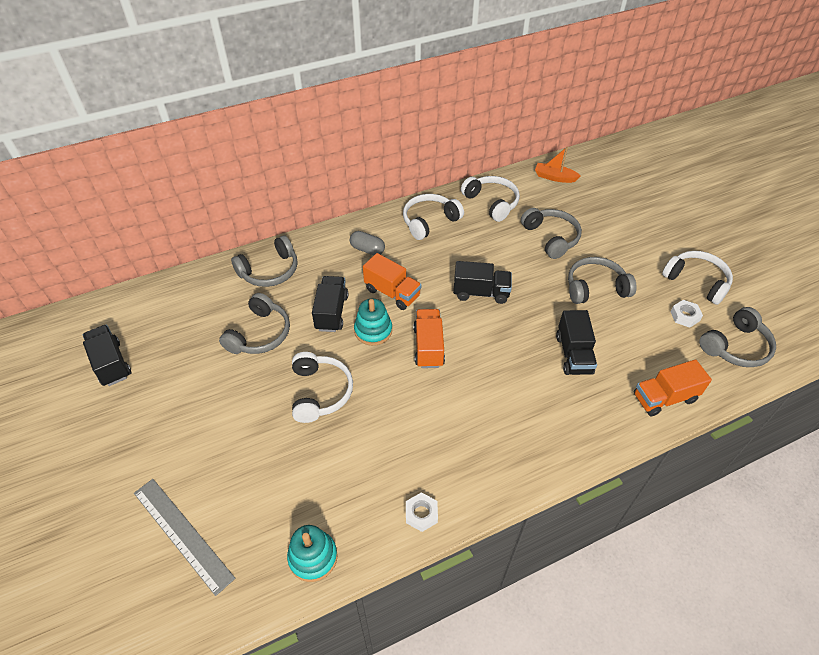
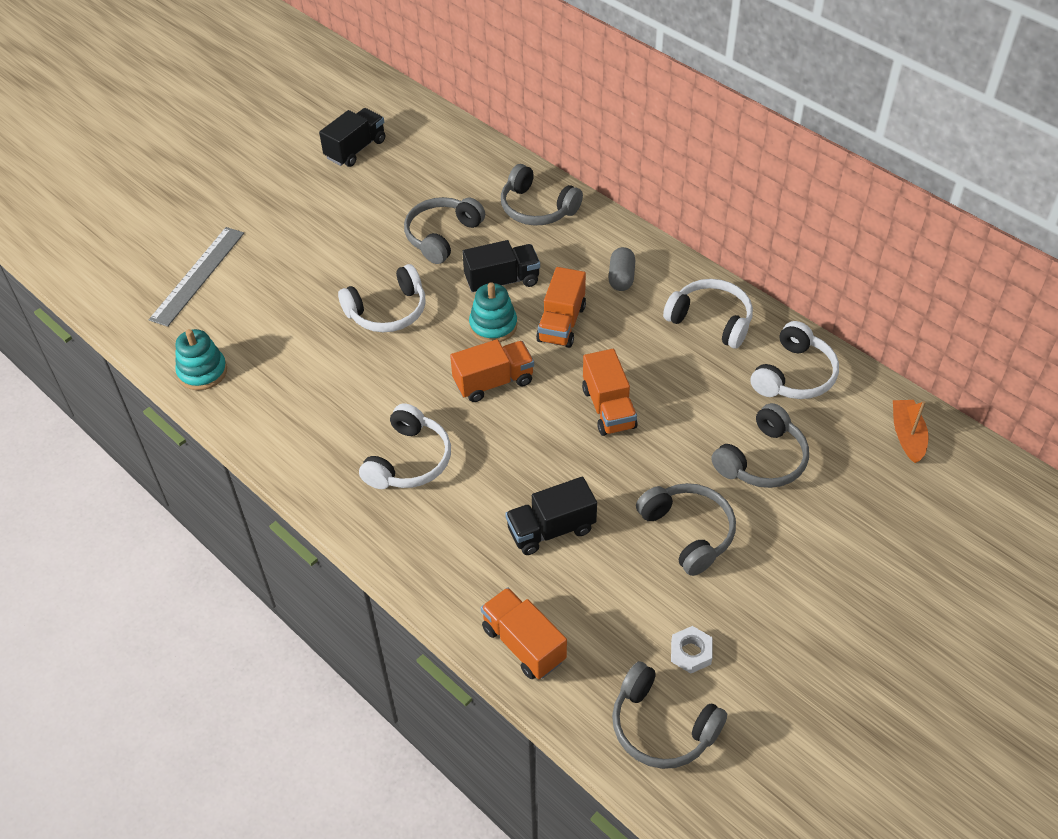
camera: 70 degrees right, 0 degrees up
(260, 334) = (442, 236): grey headphones -> grey headphones turned 120 degrees clockwise
(421, 514) = (273, 439): white nut -> none
(481, 292) = (608, 408): black truck -> orange truck
(696, 281) = (776, 661): white headphones -> white headphones (409, 460)

